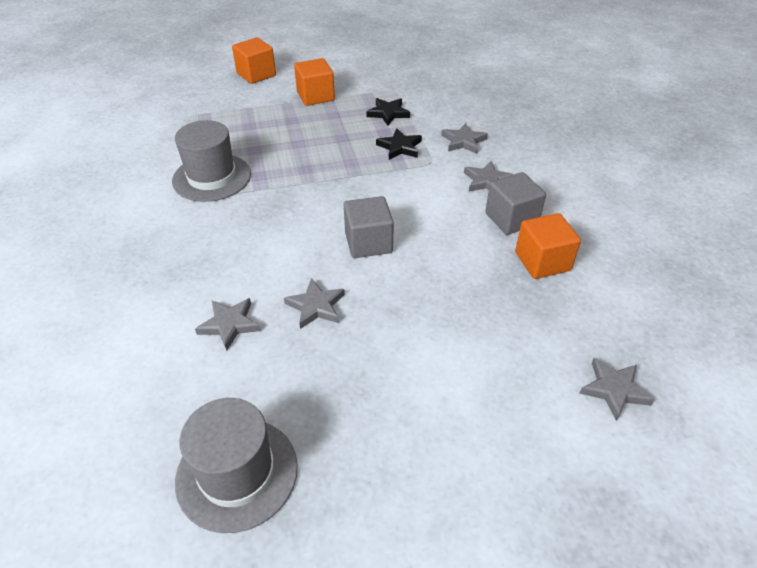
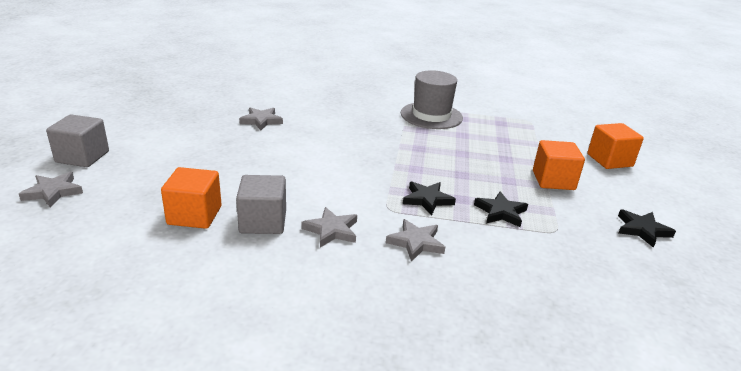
camera: 110 degrees right, 15 degrees down
(229, 325) = (276, 98): grey star -> none
(237, 473) = (182, 86): grey hat -> none
(362, 62) = (642, 230): none -> black star
(368, 243) = (302, 150): grey cube -> grey cube (82, 157)

